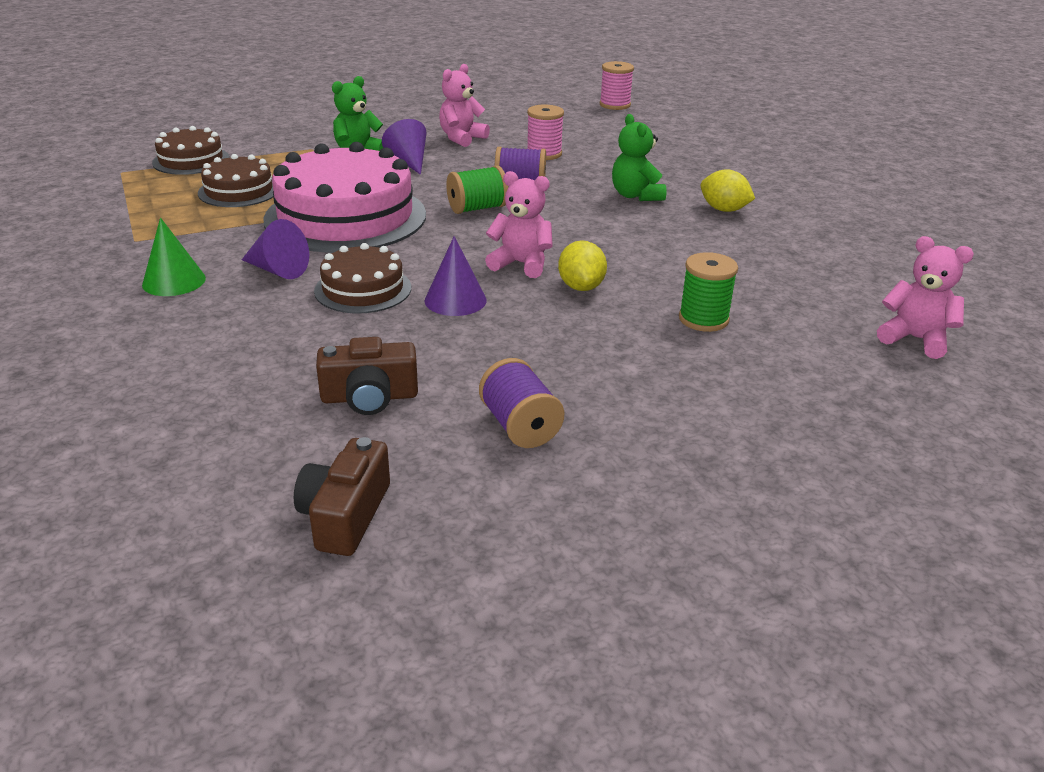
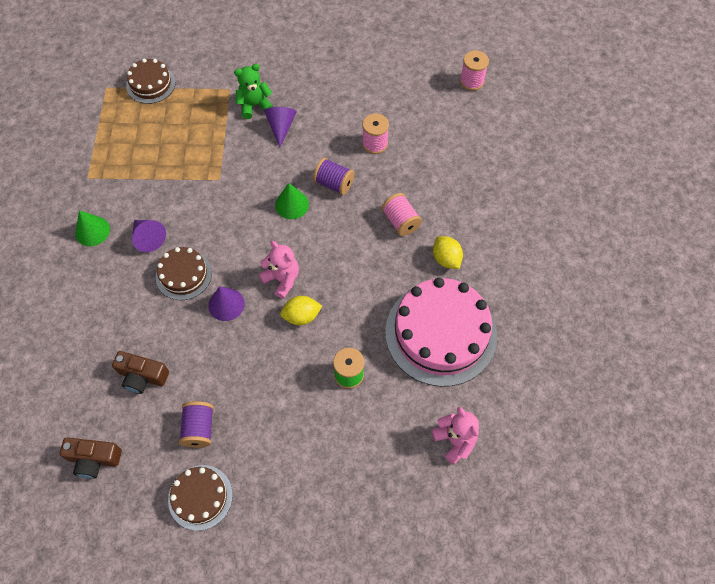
camera: 25 degrees right, 30 degrees up
(239, 191) = (163, 135): brown cake -> brown cake (200, 497)
(345, 217) = (210, 189): pink cake -> pink cake (440, 333)
(345, 515) = (94, 459): brown camera -> brown camera turned 120 degrees counterclockwise
(461, 138) = (332, 103): pink teddy bear -> none
(477, 208) = (292, 204): green spool -> green cone
(581, 287) = (301, 316): yellow lemon -> yellow lemon turned 60 degrees clockwise
(636, 195) = (400, 221): green teddy bear -> pink spool

